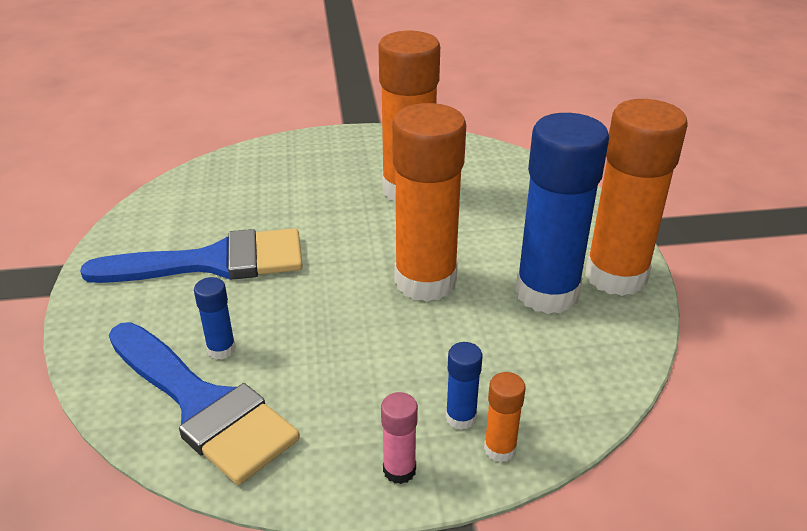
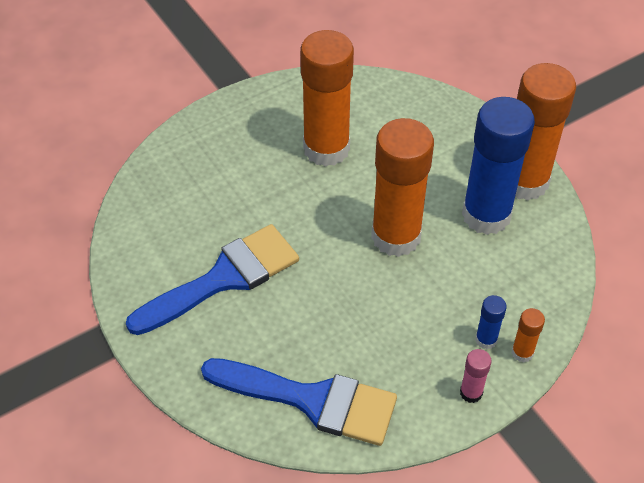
camera: 25 degrees left, 15 degrees up
(221, 349) = (291, 352): blue glue stick -> none

